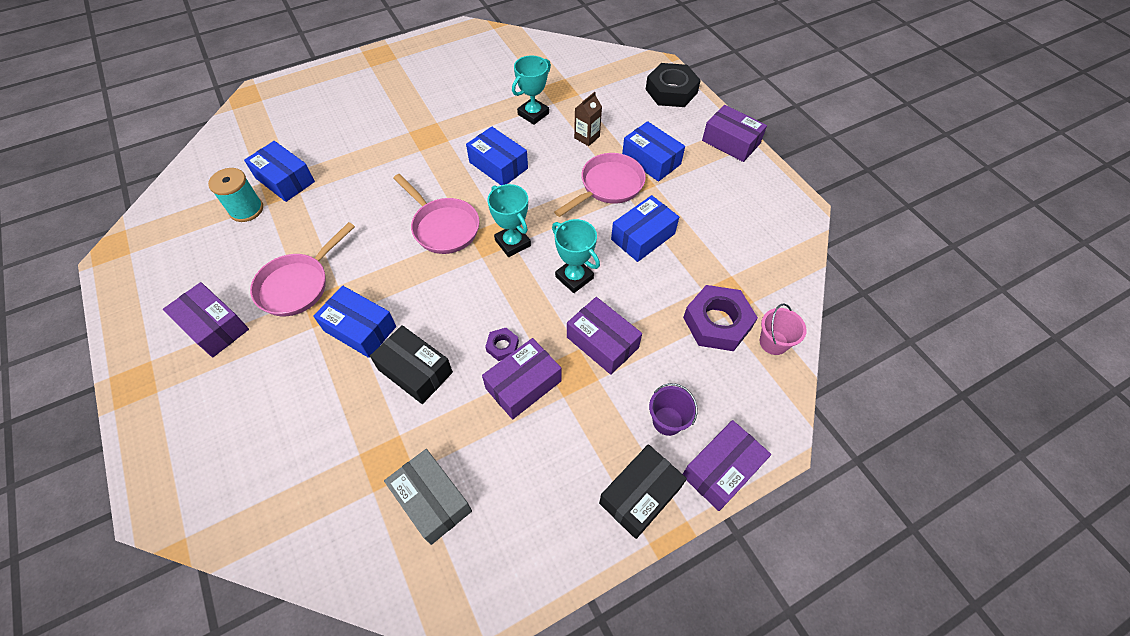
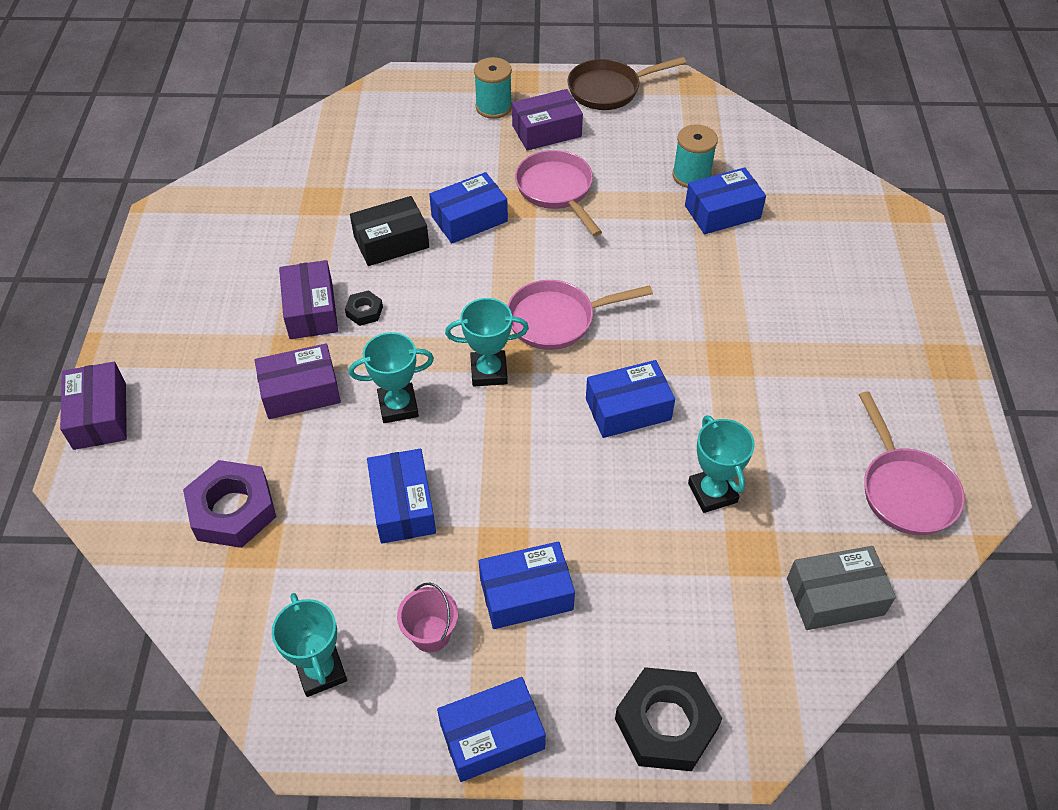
camera: 120 degrees right, 5 degrees down
(133, 306) = (609, 90): none -> brown pan
(186, 387) = (493, 107): none -> turquoise spool
(432, 500) = (265, 216): grey box -> grey box (835, 597)
(502, 346) = (364, 311): purple nut -> black nut
(587, 137) = (623, 536): brown carton -> none
(608, 186) = (512, 512): pink pan -> pink pan (905, 490)
(640, 495) = (140, 345): black box -> none
(667, 421) = (178, 400): purple bucket -> none
(730, 142) = (492, 736): purple box -> blue box
(764, 220) = (321, 671): none -> turquoise trophy
(773, 342) = (163, 550): pink bucket -> pink bucket (431, 633)

